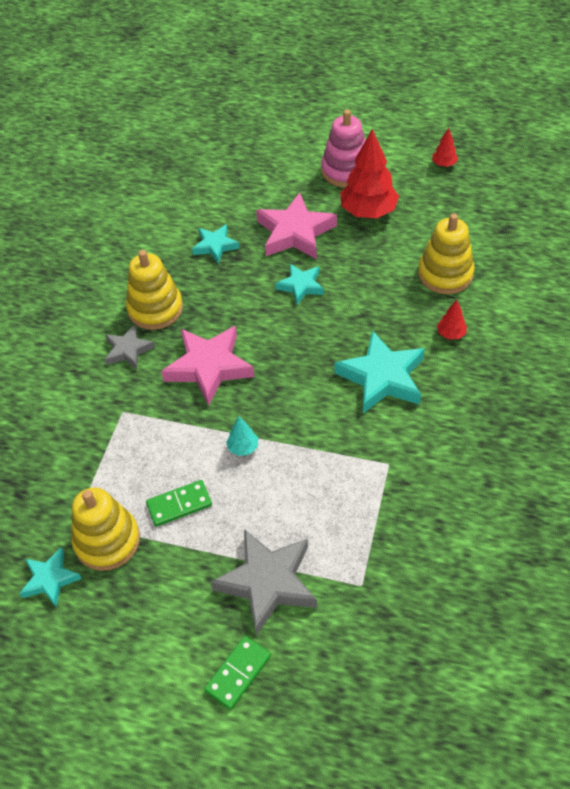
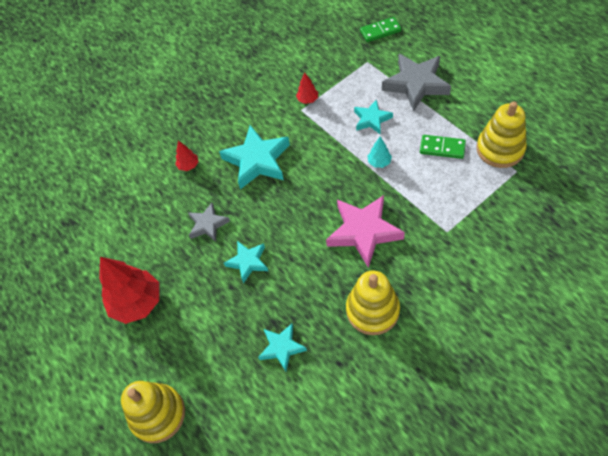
camera: 140 degrees left, 5 degrees up
(50, 579) = (547, 144): turquoise star -> turquoise star (372, 119)
(128, 350) = (416, 282): grey star -> grey star (208, 224)
(238, 673) = (458, 54): green domino -> green domino (380, 31)
(295, 233) = (209, 319): pink star -> none
(346, 171) = (110, 363): pink stacking toy -> none
(444, 164) = (35, 314): red tree -> red tree (308, 100)
(445, 274) = (145, 211): yellow stacking toy -> yellow stacking toy (158, 414)

